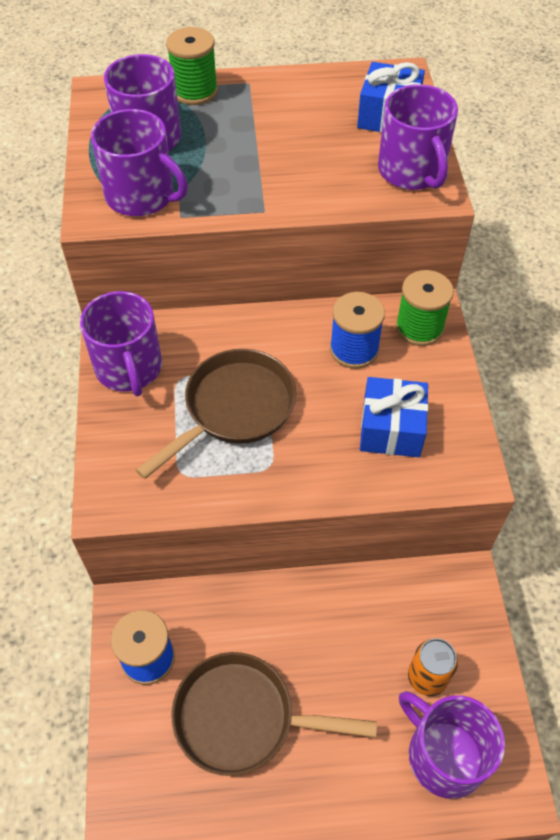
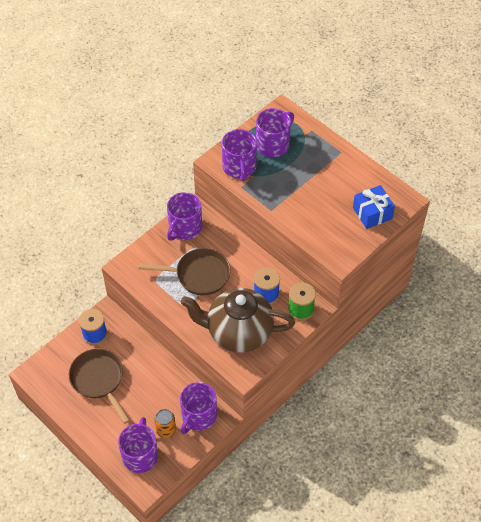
camera: 50 degrees right, 0 degrees up
(195, 91) = (315, 138): green spool -> none
(391, 429) = (238, 332): blue gift -> brown teapot
(412, 171) = (345, 243): purple mug -> purple mug (198, 416)

